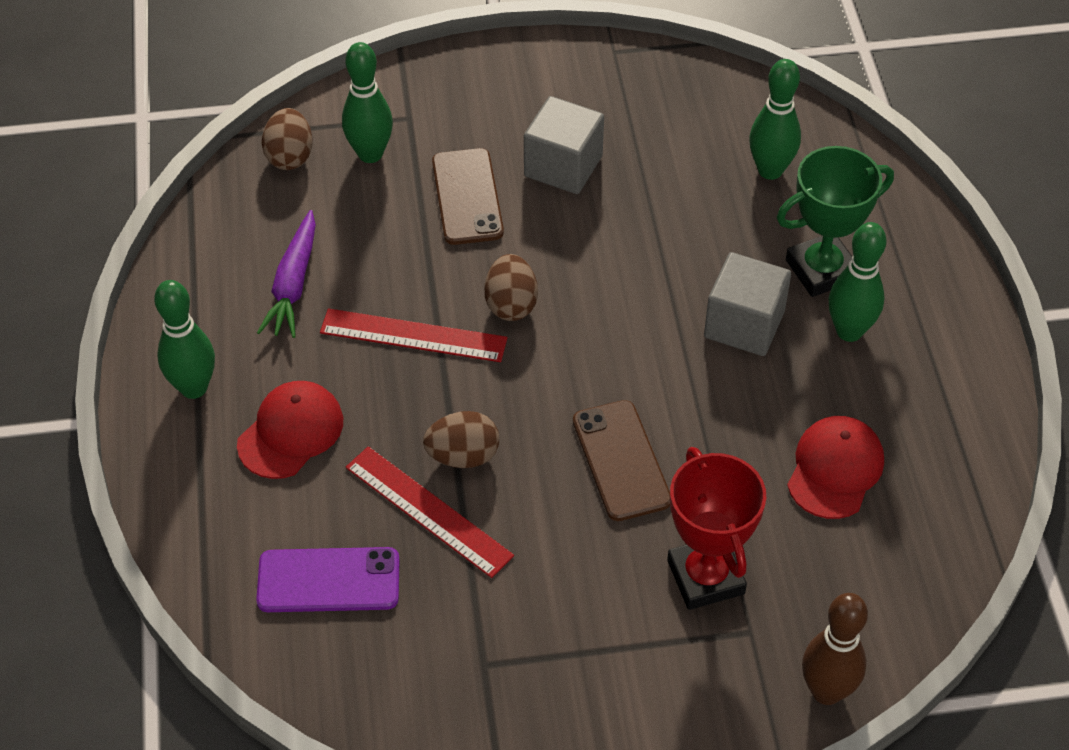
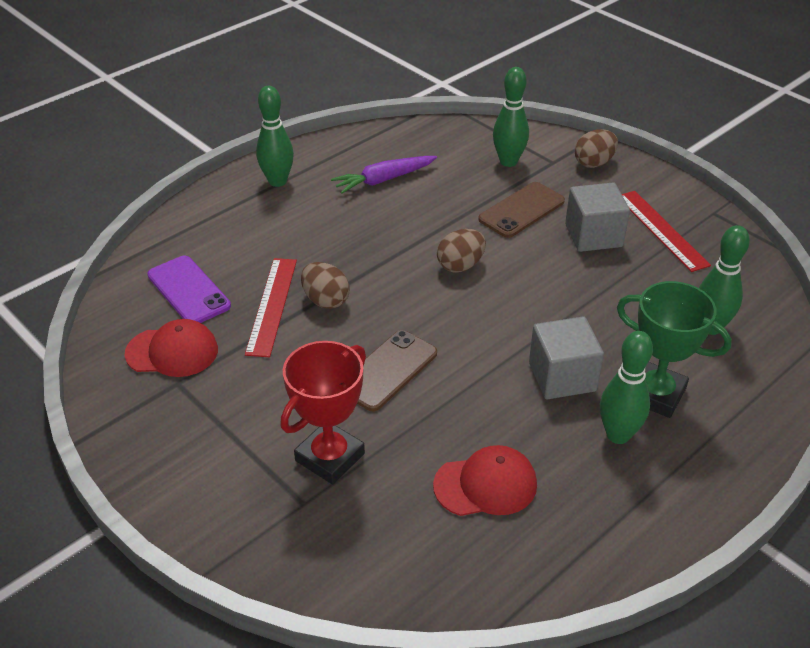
camera: 55 degrees right, 10 degrees down
(290, 156) = (471, 136): brown egg -> brown egg (594, 163)
(290, 432) = (280, 228): red cap -> red cap (172, 352)
(413, 335) = (395, 239): red ruler -> red ruler (661, 230)
(826, 691) = (285, 572): brown bowling pin -> none

